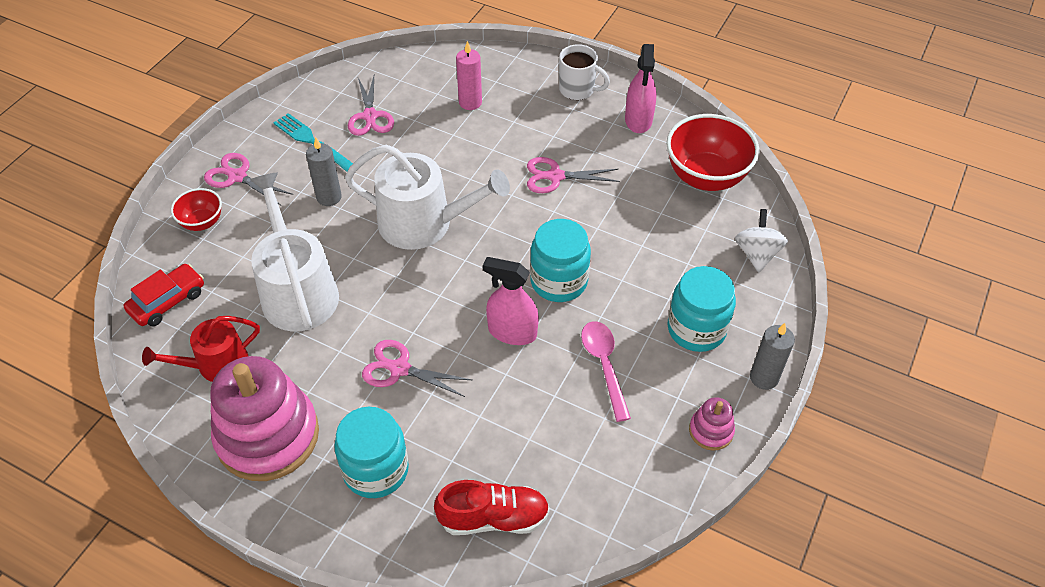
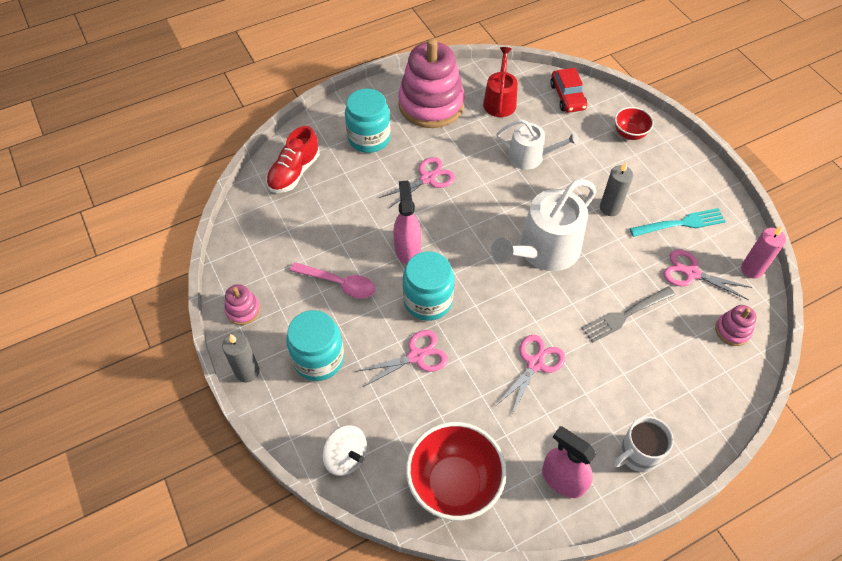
camera: 125 degrees right, 5 degrees up
(237, 177) = (666, 167): pink scissors -> pink scissors (416, 356)
(297, 291) = (530, 157): white watering can -> white watering can, size x0.61
(414, 75) = (732, 330): none -> pink stacking toy
(453, 140) = (625, 315): none -> grey fork
(470, 102) = (669, 354): pink candle -> pink candle (752, 269)
(512, 332) = (407, 249): pink spray bottle -> pink spray bottle turned 60 degrees counterclockwise

